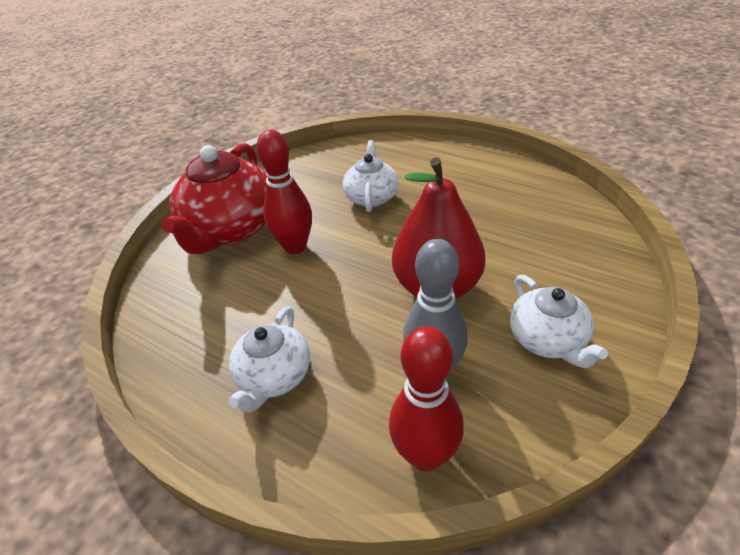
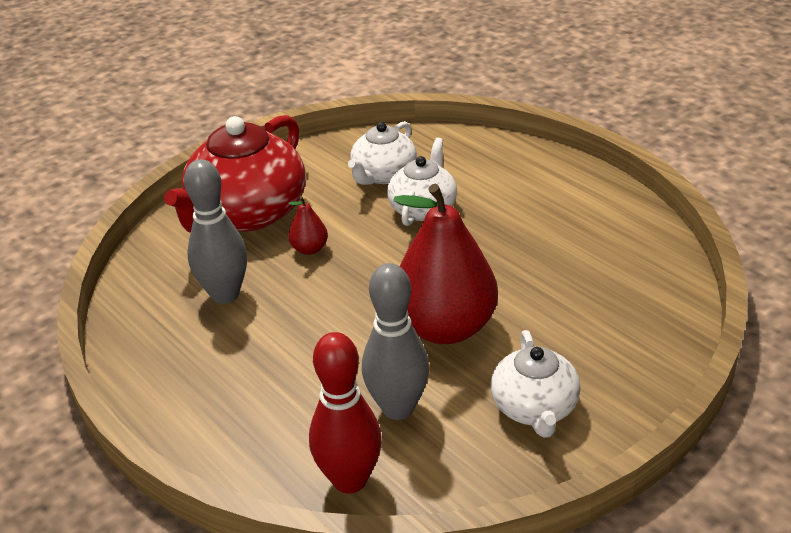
camera: 15 degrees right, 5 degrees down
(237, 300) = (225, 294): none -> grey bowling pin
(274, 376) = (235, 377): white teapot -> white teapot (383, 175)
(295, 246) = (309, 249): red bowling pin -> red pear

